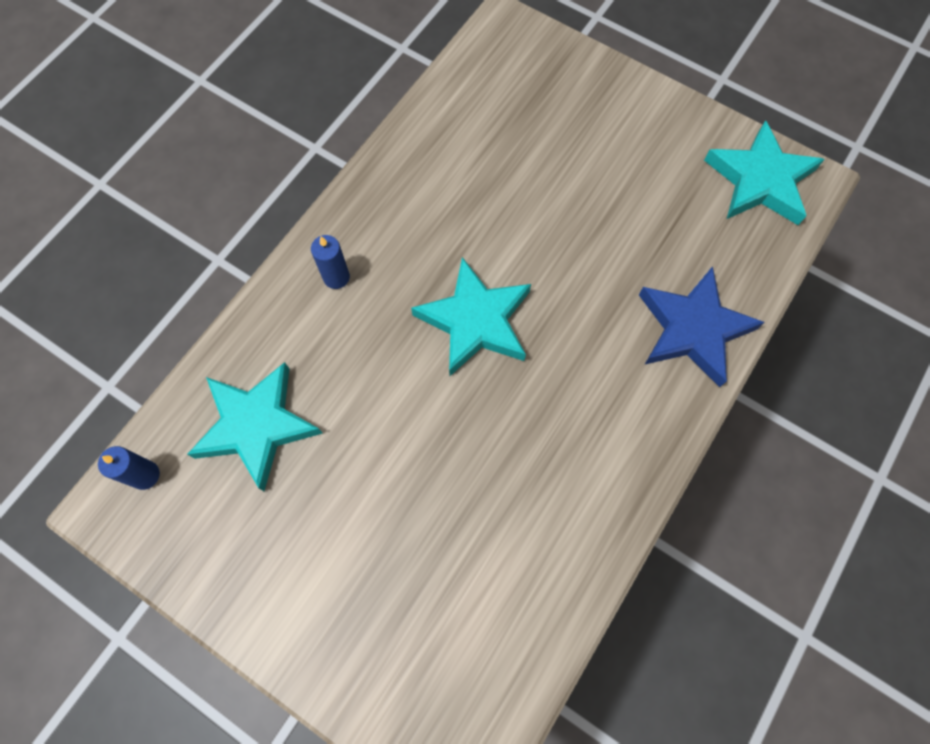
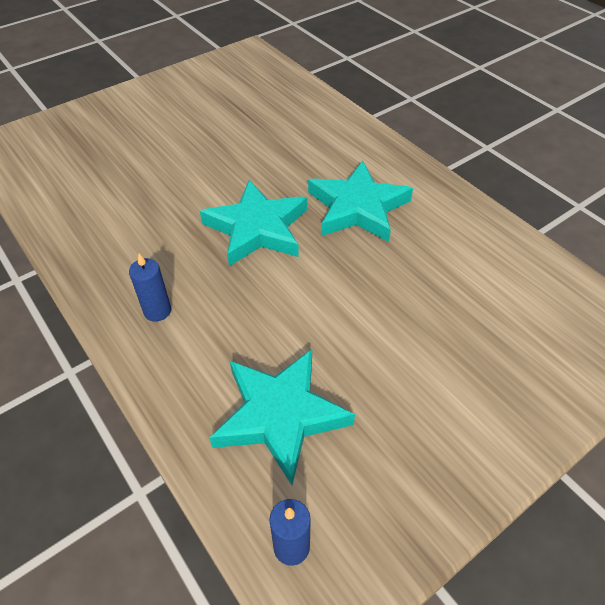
camera: 70 degrees left, 20 degrees down
(692, 329) = (325, 123): blue star -> none
(760, 180) = (235, 68): turquoise star -> turquoise star (358, 207)

